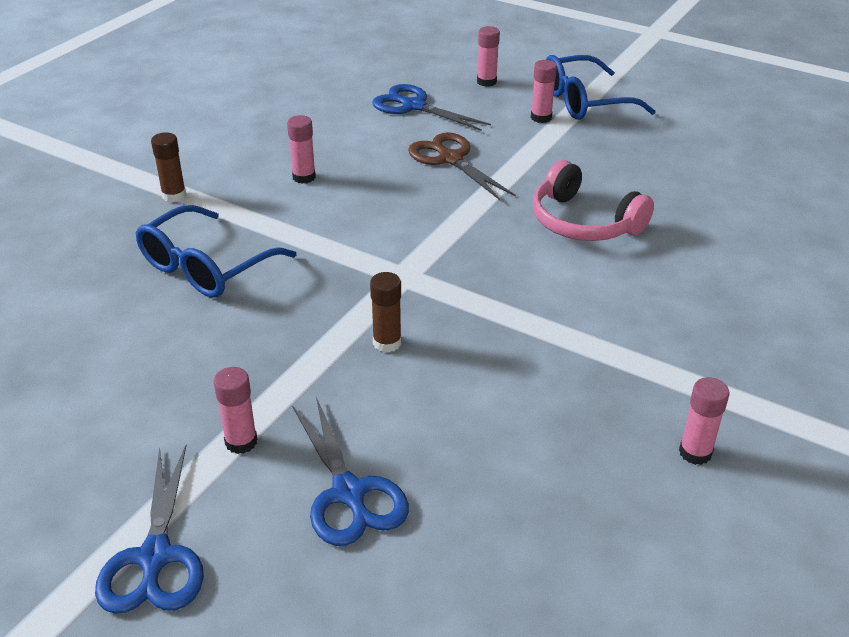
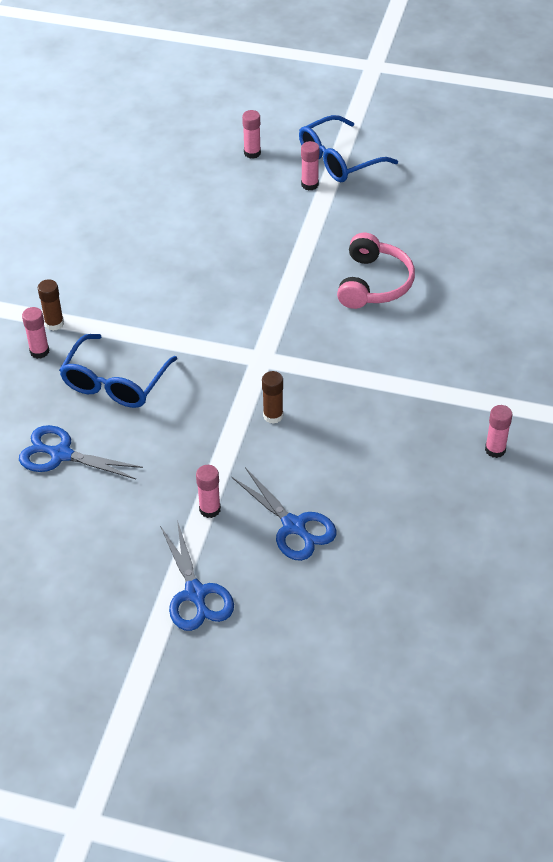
camera: 15 degrees left, 10 degrees up
(304, 177) = (147, 284): pink glue stick -> pink glue stick (39, 351)
(414, 106) = (203, 192): blue scissors -> blue scissors (61, 454)
(450, 159) = (254, 243): brown scissors -> none
(583, 222) = (374, 283): pink headphones -> pink headphones turned 105 degrees counterclockwise

